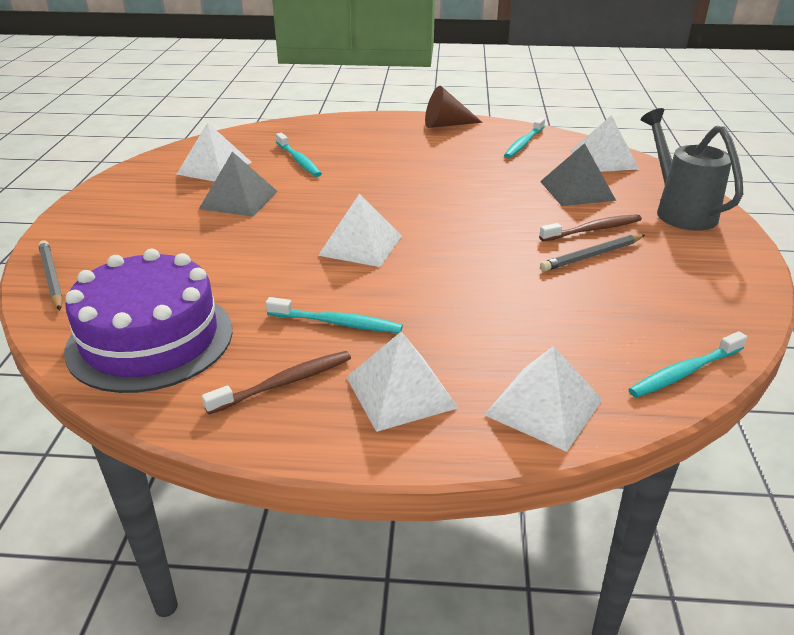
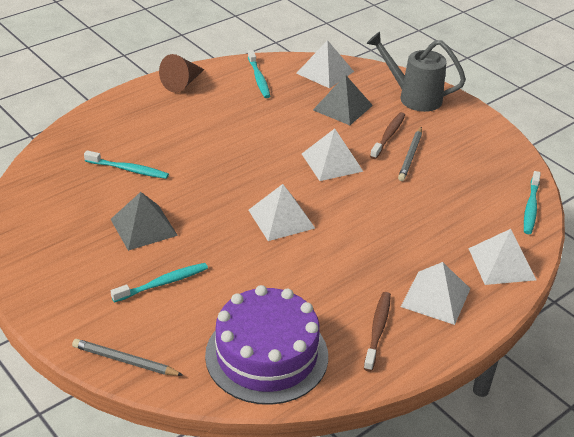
camera: 45 degrees left, 5 degrees up
(214, 168) = (74, 209): white pyramid -> white pyramid (332, 162)
(337, 323) = (349, 279): turquoise toothbrush -> turquoise toothbrush (163, 283)

